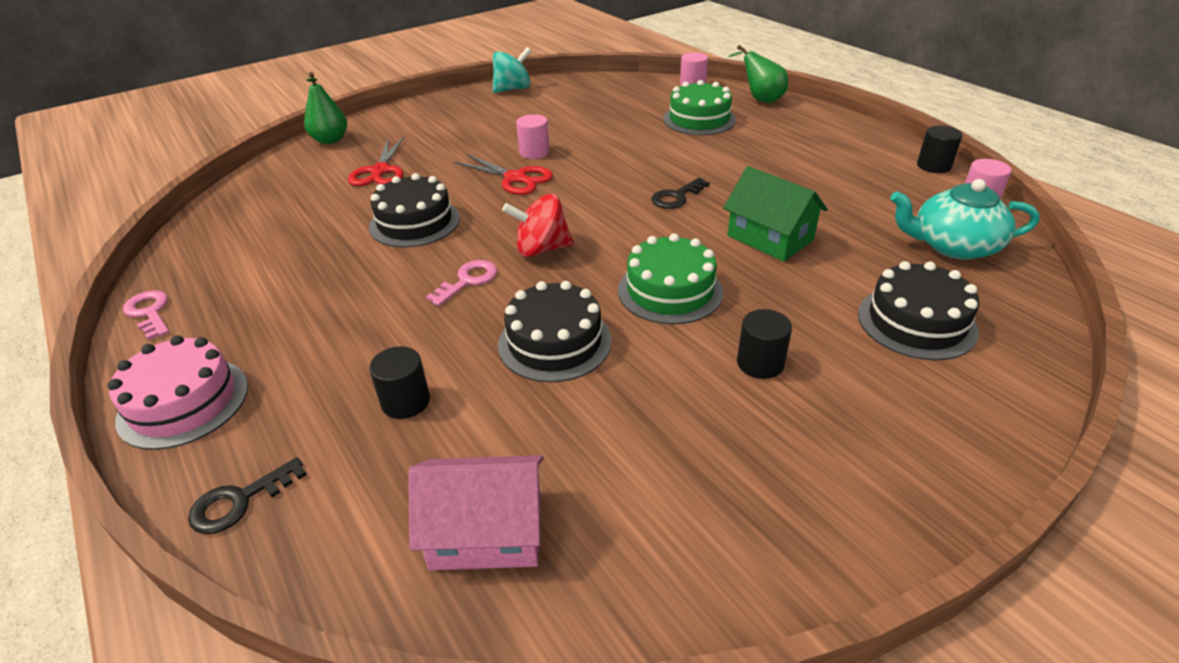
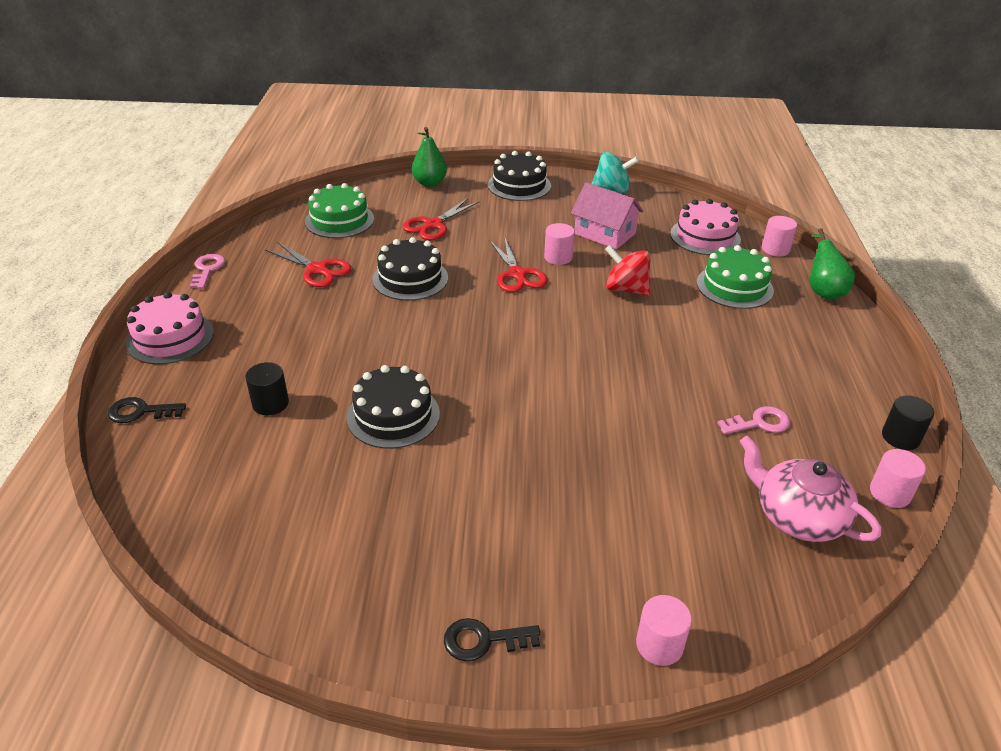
camera: 35 degrees right, 0 degrees up
(299, 256) = (317, 270): none -> red scissors
(468, 280) = (393, 341): pink key -> pink key (759, 423)
(487, 532) = (226, 506): pink house -> pink house (604, 234)
(541, 249) = (466, 342): red spinning top -> red spinning top (626, 289)
(631, 95) = (705, 236): none -> pink cake
(670, 291) = (513, 422): green cake -> green cake (339, 220)
(676, 197) = (618, 350): black key -> black key (483, 640)
(760, 363) = (504, 510): black cylinder -> none
(770, 238) = (645, 423): green house -> none
(916, 322) = (664, 554): black cake -> black cake (519, 185)
(953, 246) = (798, 516): turquoise teapot -> pink teapot
(1007, 389) = (659, 645): none -> pink cylinder

